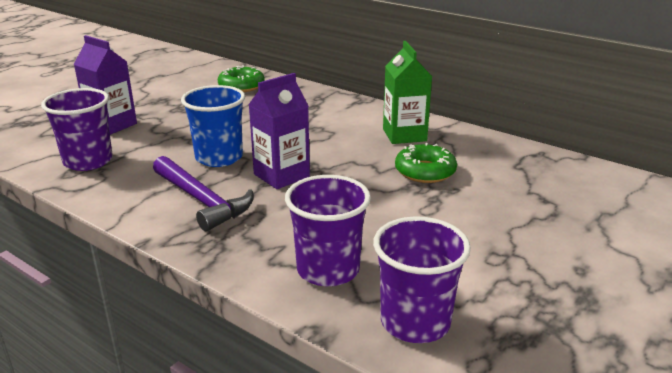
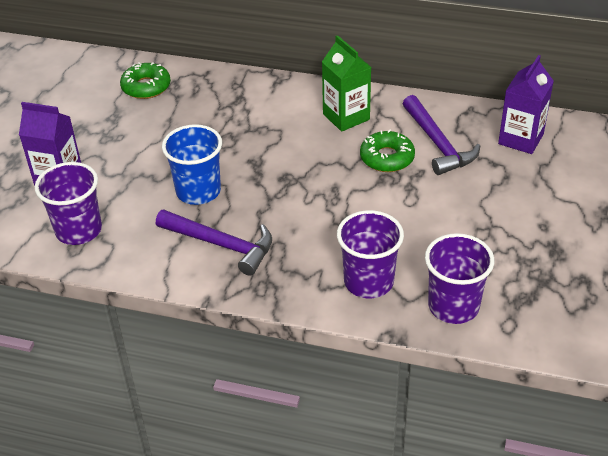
camera: 20 degrees left, 15 degrees up
(281, 175) = (269, 197): purple carton -> purple carton (520, 139)
(488, 171) = (437, 143): none -> purple hammer

